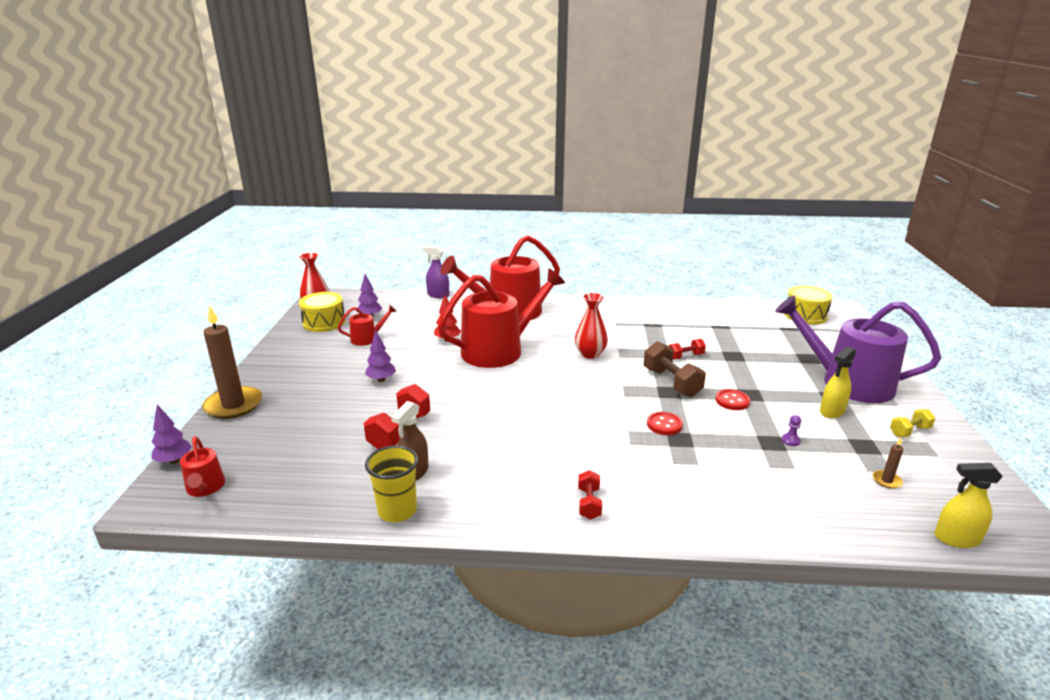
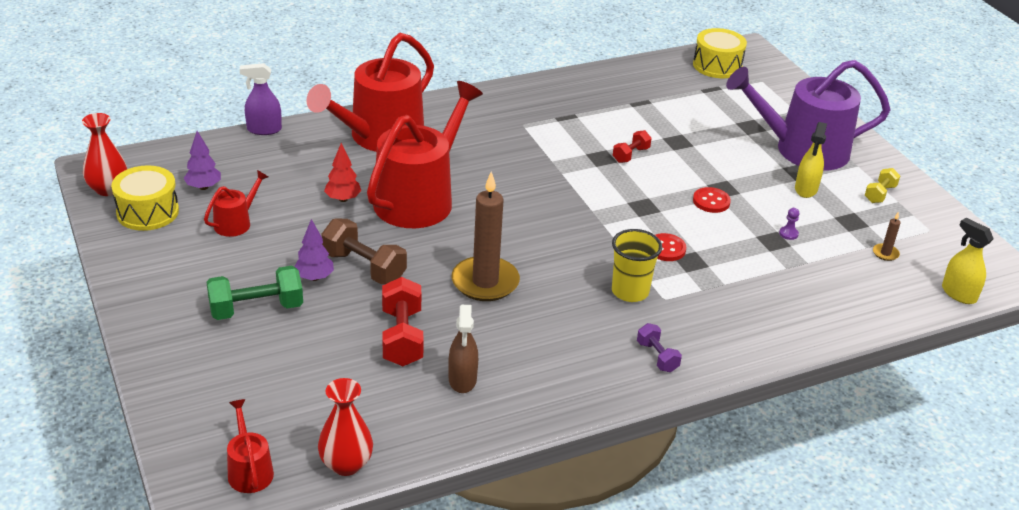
camera: 30 degrees left, 10 degrees up
(174, 461) = (172, 454): purple tree -> none
(205, 488) = (249, 470): red watering can -> red watering can turned 150 degrees counterclockwise
(233, 405) = (162, 364): brown candle -> brown candle (485, 282)
(325, 388) = (256, 309): none -> green dumbbell
(397, 511) = (484, 424): yellow cup -> yellow cup (630, 291)
(589, 503) = (657, 357): red dumbbell -> purple dumbbell
(590, 354) = (527, 177): red vase -> red vase (346, 464)
(671, 383) = (639, 194): brown dumbbell -> brown dumbbell (364, 267)
(956, 539) = (958, 294): yellow spray bottle -> yellow spray bottle turned 75 degrees clockwise

